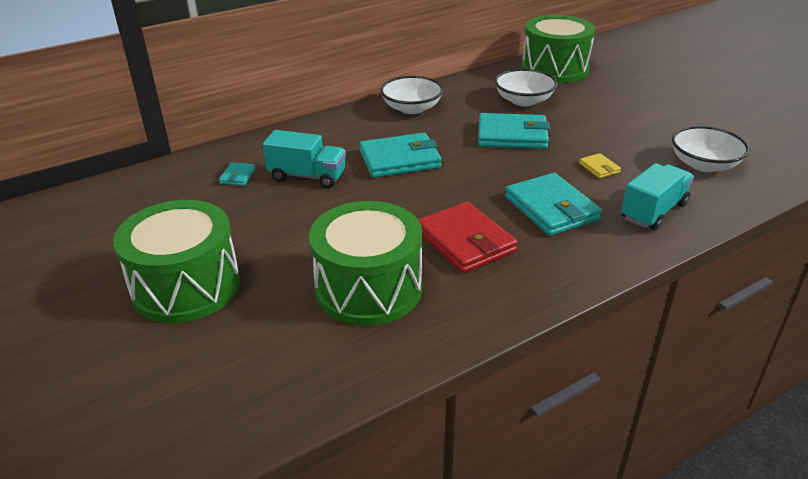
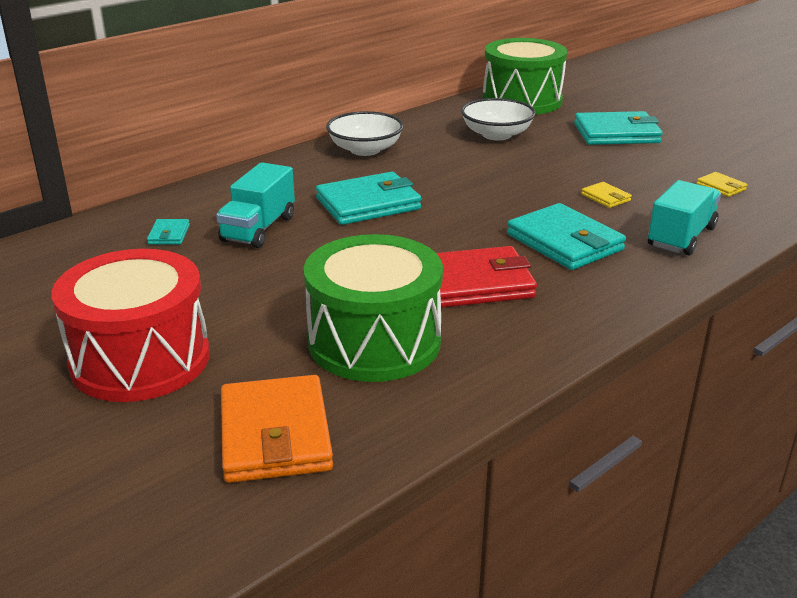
camera: 10 degrees left, 5 degrees down
(186, 286) = (140, 359): green drum -> red drum
(268, 365) = (275, 434): none -> orange wallet
(307, 176) = (258, 229): turquoise truck -> turquoise truck turned 105 degrees clockwise
(465, 241) = (475, 283): red wallet -> red wallet turned 60 degrees counterclockwise
(512, 135) = (494, 171): turquoise wallet -> turquoise wallet (616, 133)
(704, 164) = (721, 187): white bowl -> yellow wallet

